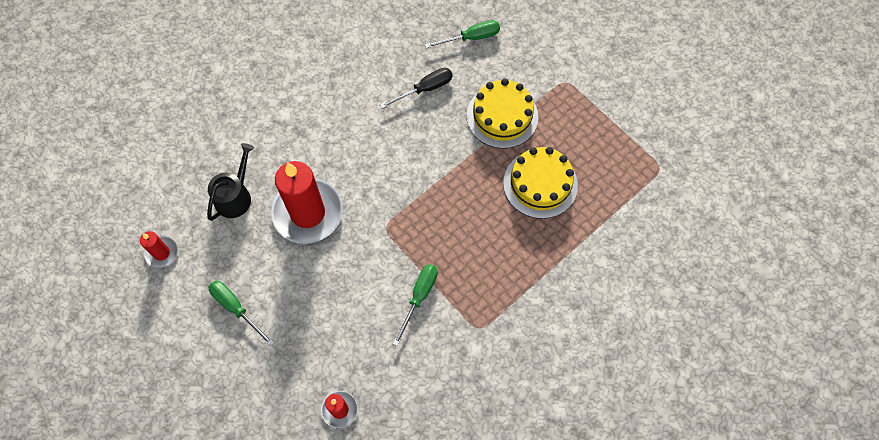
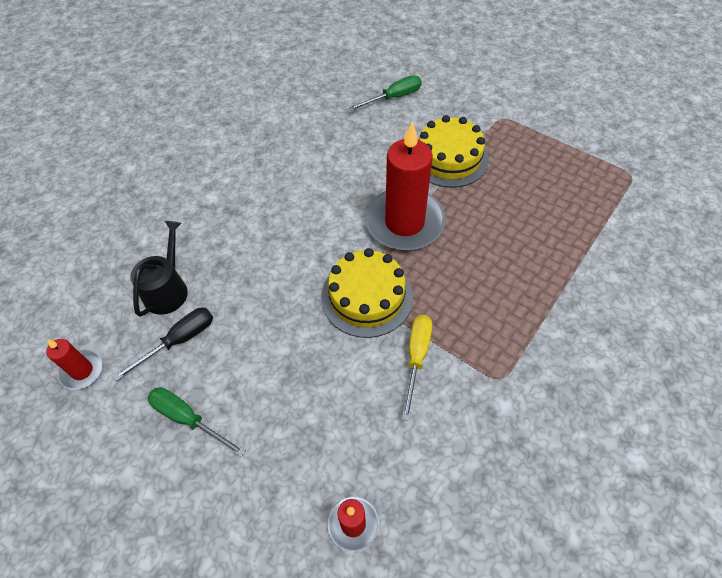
camera: 10 degrees left, 10 degrees down
(307, 213) = (258, 290): red candle -> red candle (404, 222)
(419, 297) = (416, 357): green screwdriver -> yellow screwdriver
(425, 89) = (360, 148): black screwdriver -> black screwdriver (179, 340)
(540, 184) = (513, 212): yellow cake -> yellow cake (367, 296)

